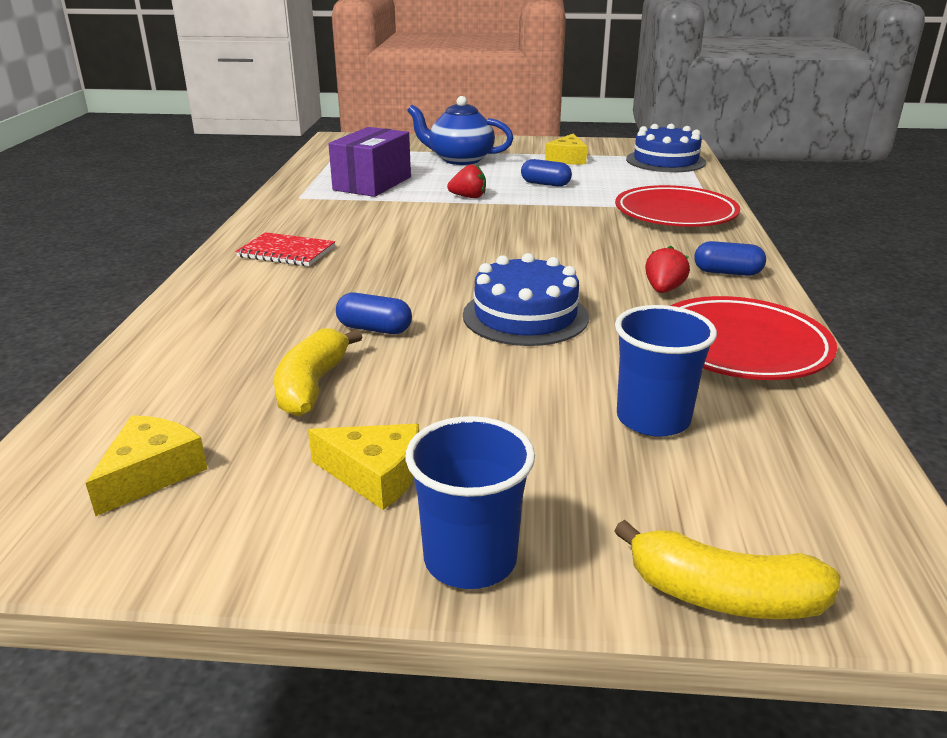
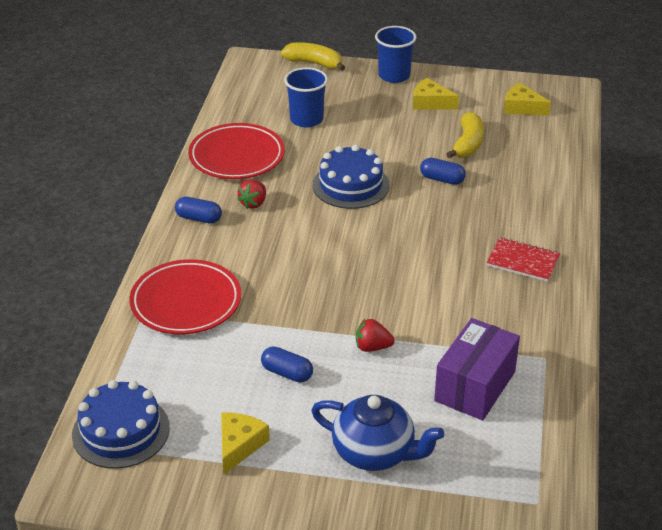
camera: 175 degrees left, 10 degrees up
(151, 473) = (522, 107): yellow cheese -> yellow cheese turned 90 degrees clockwise

